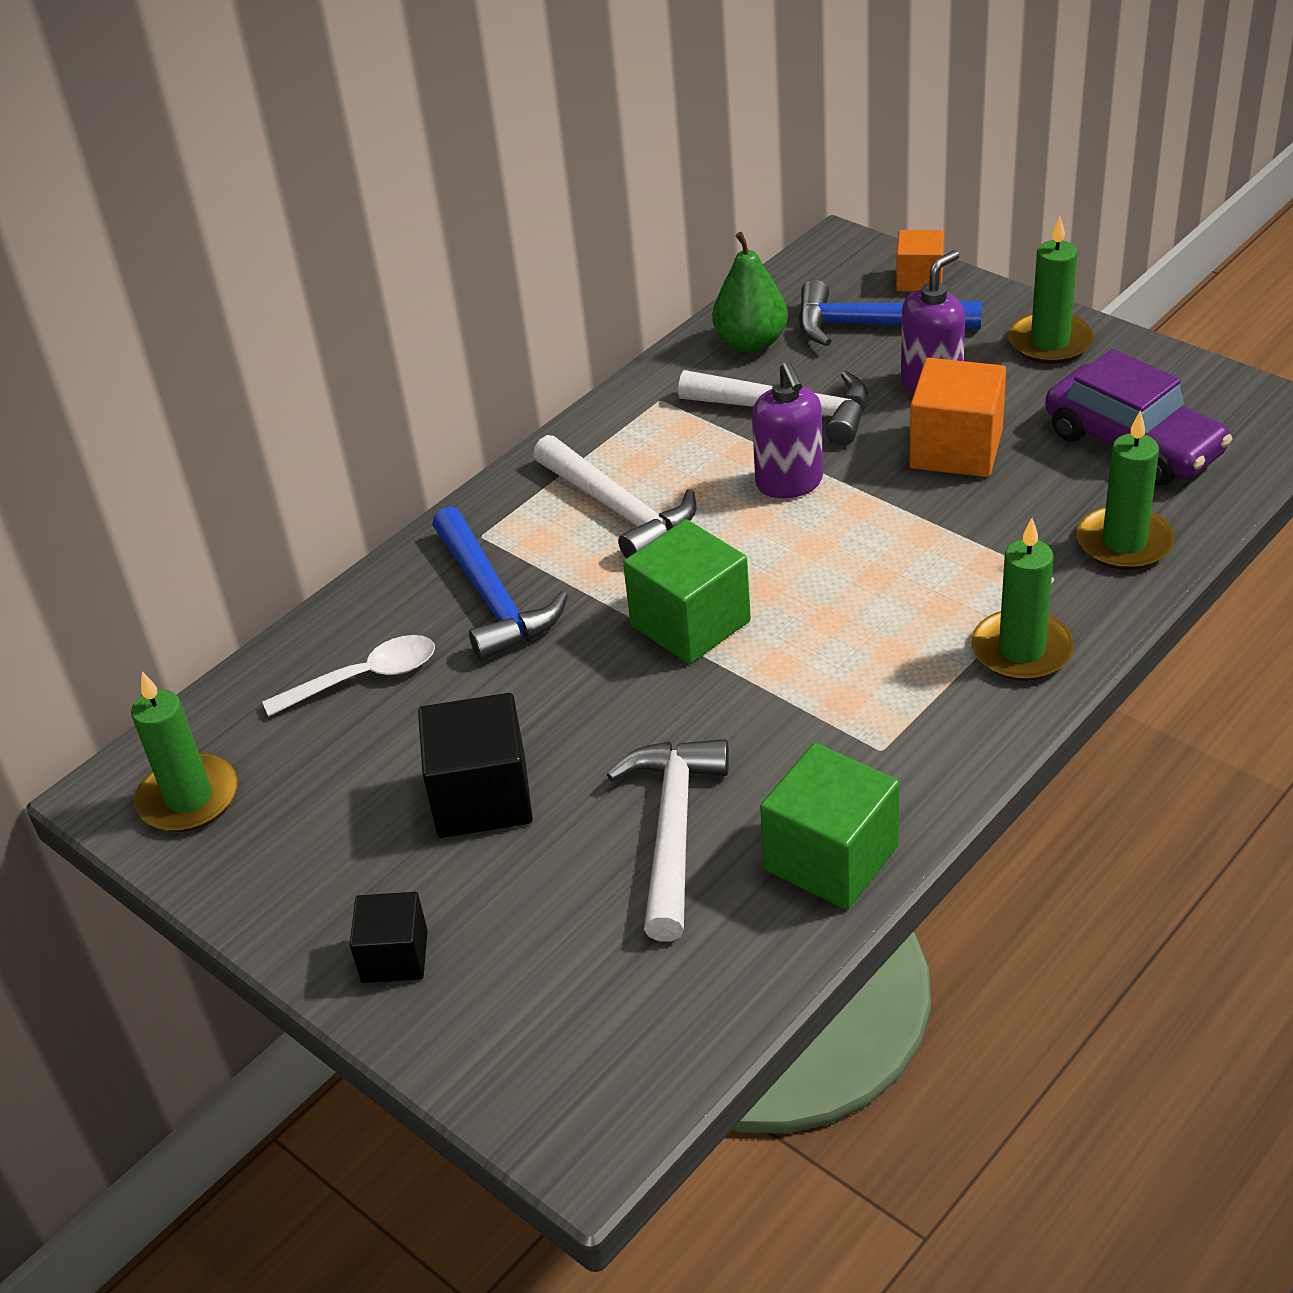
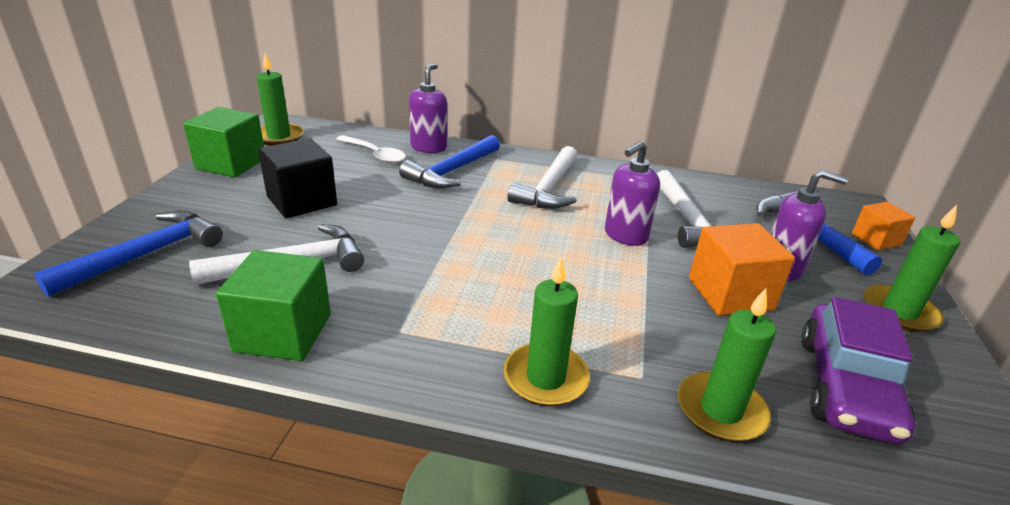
camera: 55 degrees right, 10 degrees down
(382, 604) = (429, 147): none -> purple soap dispenser
(394, 956) = (178, 204): black cube -> none
(549, 998) = (146, 255): none -> blue hammer
(690, 623) = (474, 230): green cube -> green cube (231, 164)
(751, 342) = (732, 196): green pear -> none

